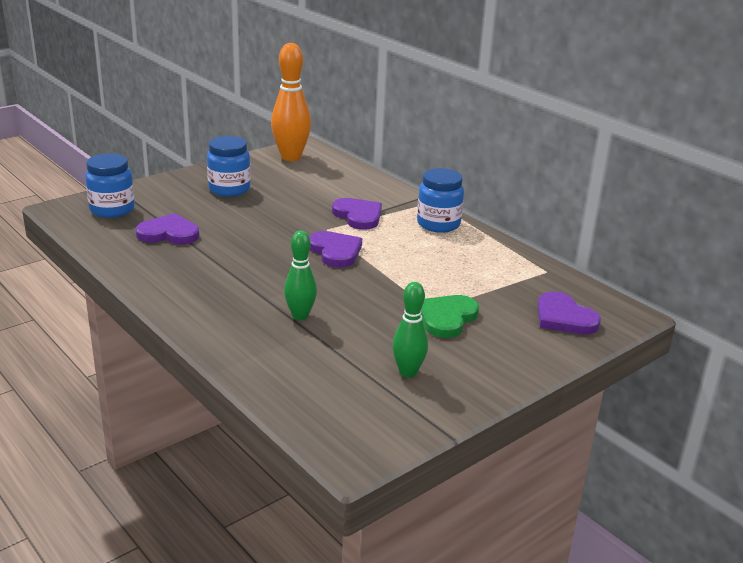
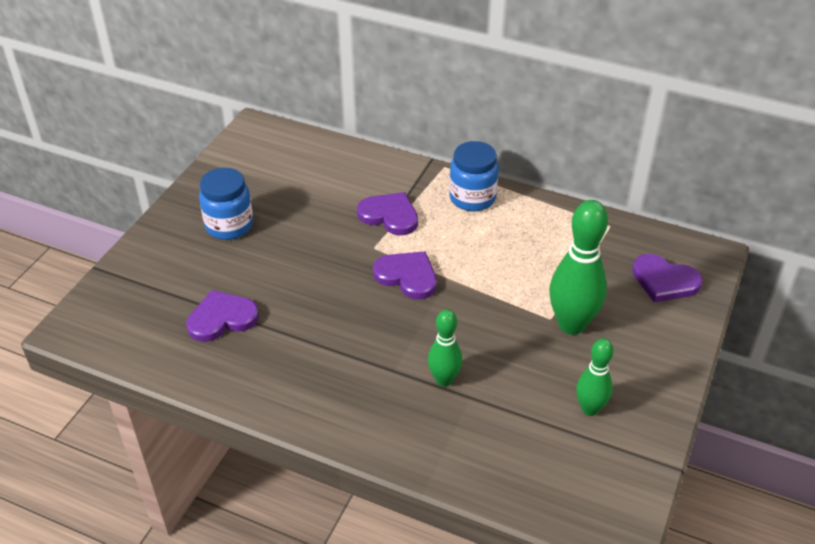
camera: 25 degrees left, 15 degrees up
(112, 210) = (129, 307): blue jar -> none
(291, 157) = (253, 151): orange bowling pin -> none
(447, 318) = (571, 324): green heart -> green bowling pin

